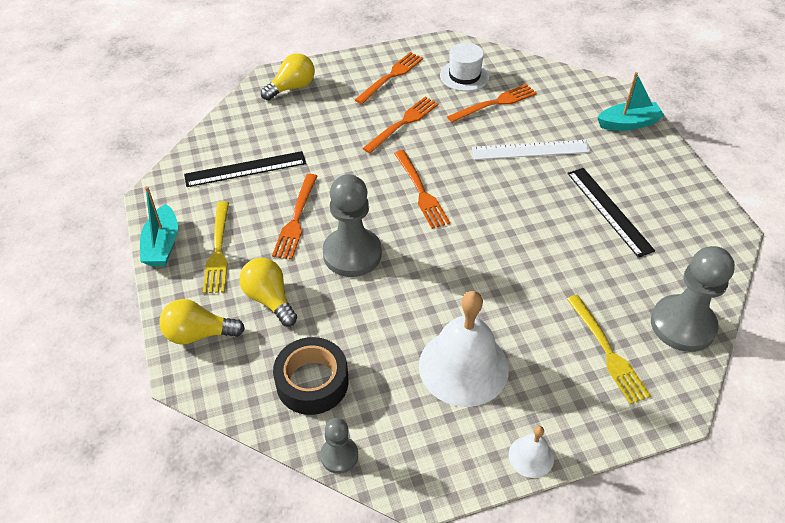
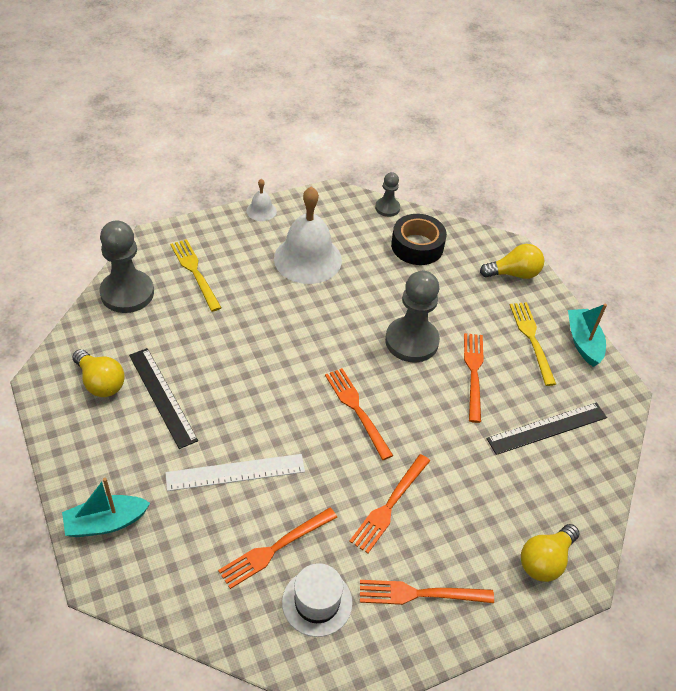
camera: 170 degrees right, 0 degrees up
(269, 299) = (470, 300): yellow light bulb -> yellow light bulb (100, 382)
(391, 76) = (419, 594): orange fork -> orange fork turned 60 degrees clockwise

